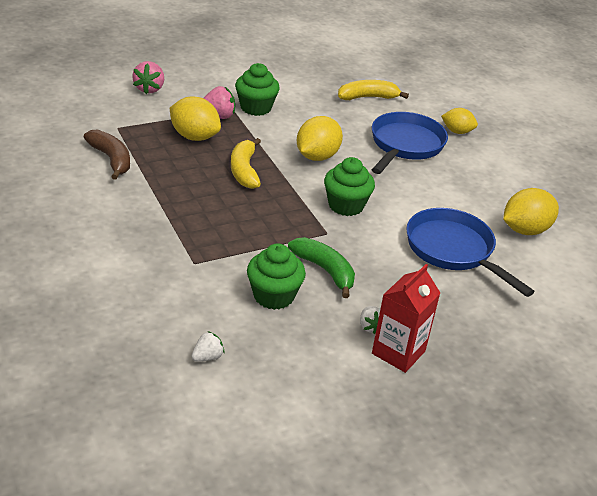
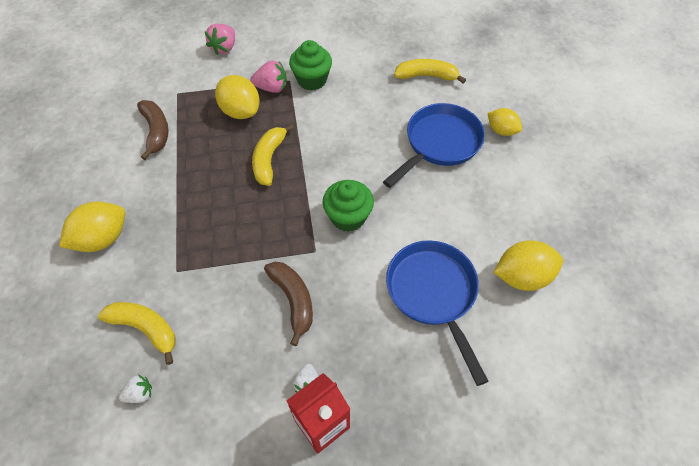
camera: 20 degrees right, 20 degrees up
(186, 309) = (145, 328): none -> yellow banana
(273, 296) = (231, 325): green cupcake -> none
(317, 156) = (345, 149): yellow lemon -> yellow lemon (102, 239)
(325, 270) = (293, 300): green banana -> brown banana

